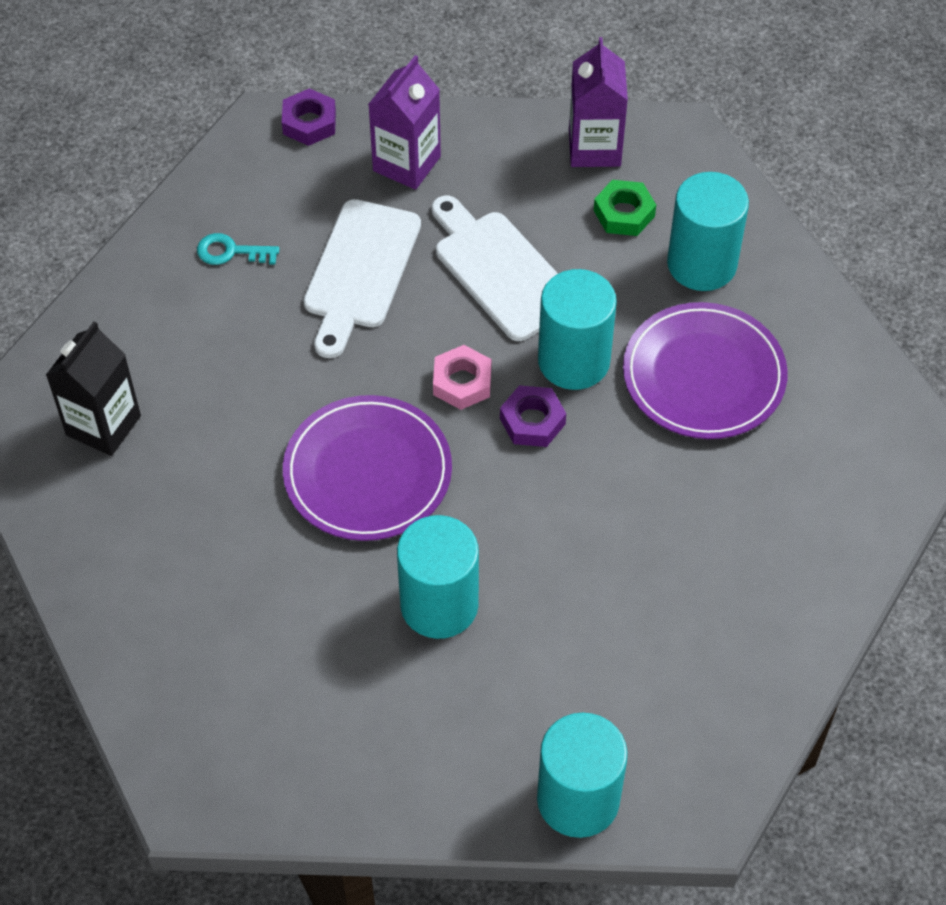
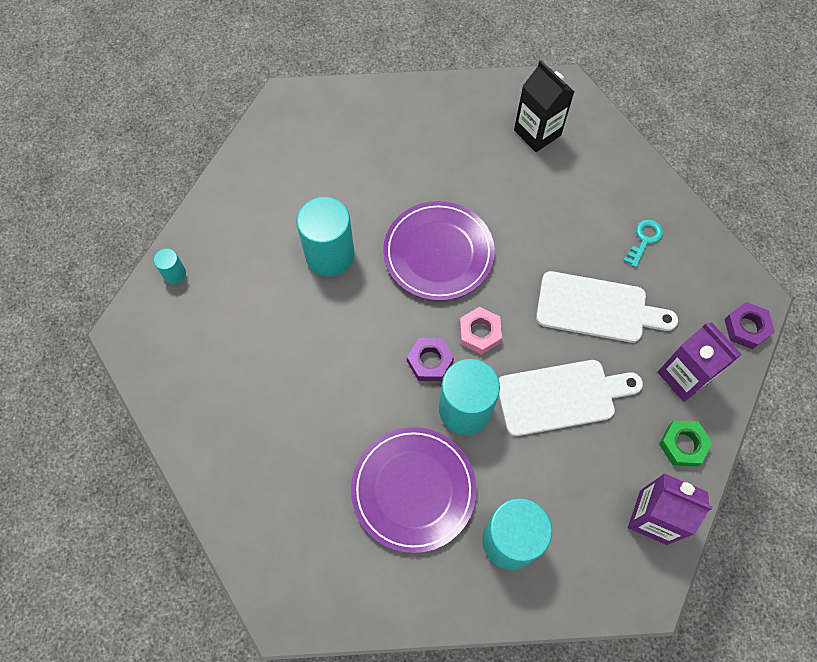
camera: 115 degrees right, 10 degrees up
(360, 271) = (597, 308): white cutting board -> white cutting board turned 150 degrees clockwise
(578, 799) = (174, 274): turquoise cylinder -> turquoise cylinder, size x0.46
(624, 213) = (580, 507): green nut -> green nut (683, 445)

